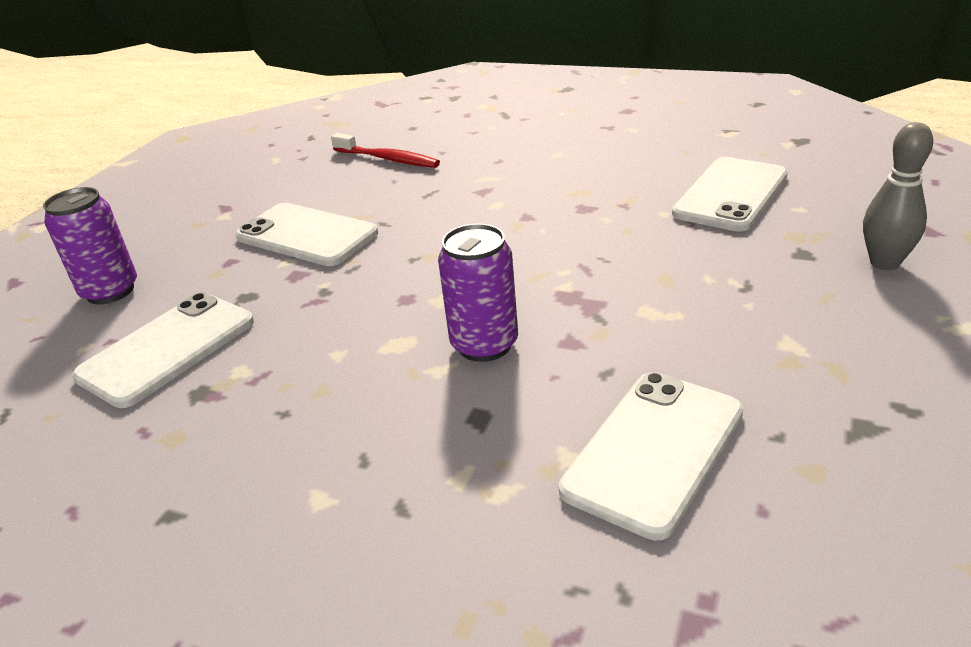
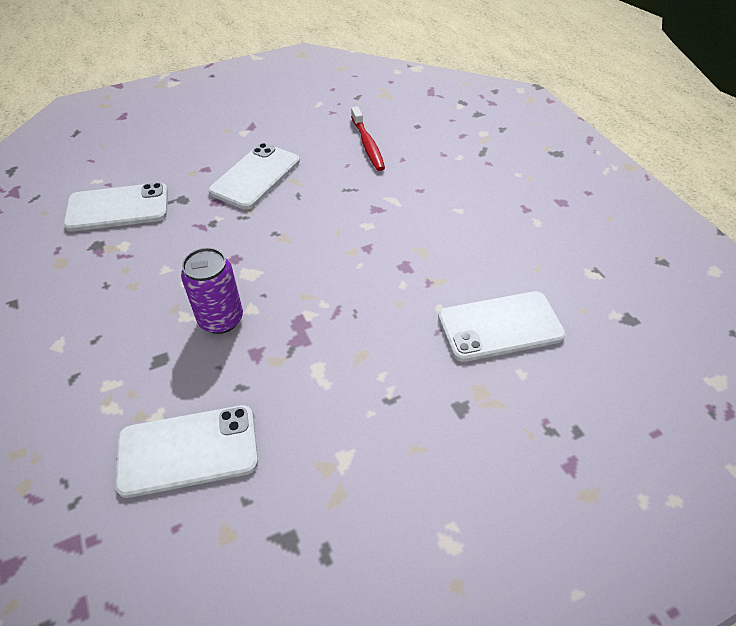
camera: 40 degrees right, 15 degrees up
(110, 291) = (143, 151): purple can -> none
(306, 235) = (255, 176): white phone -> white phone turned 45 degrees clockwise
(884, 263) = (493, 459): grey bowling pin -> none

